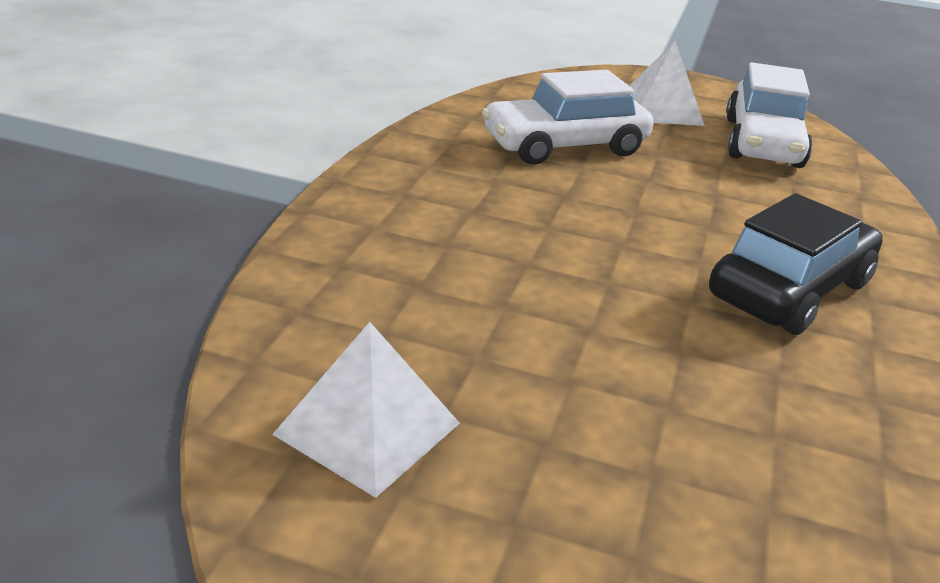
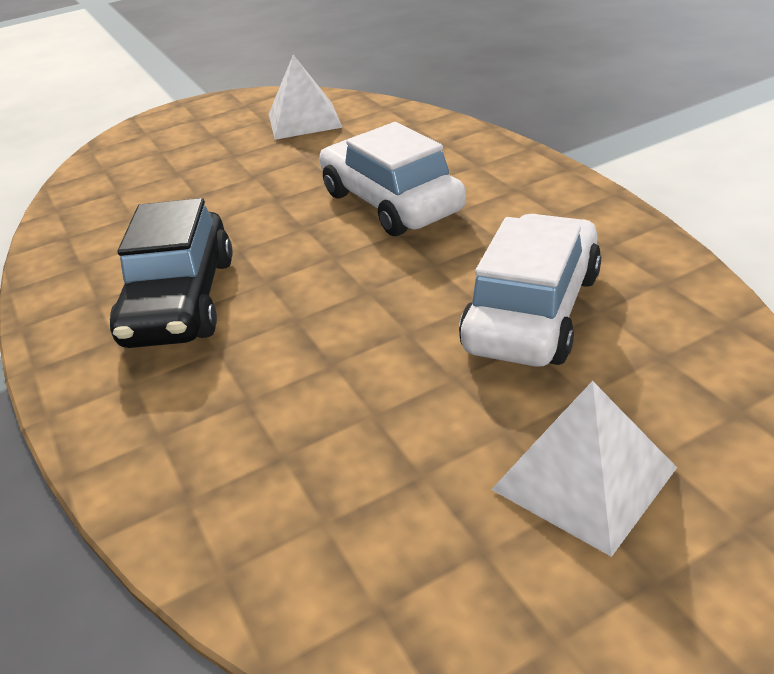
camera: 140 degrees right, 5 degrees up
(763, 143) = (385, 517): white car -> white car (391, 202)

